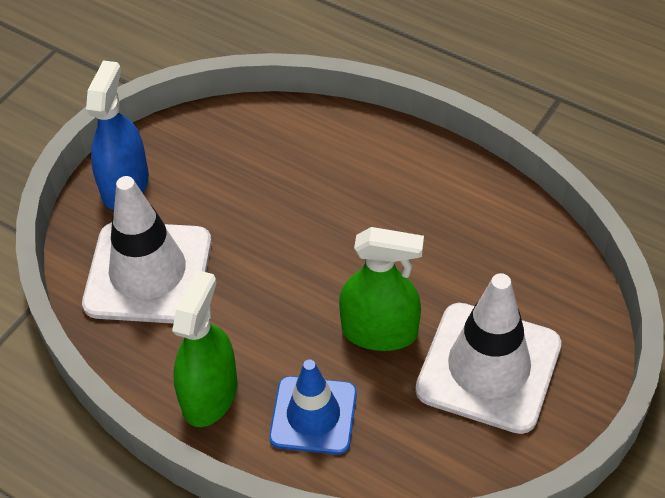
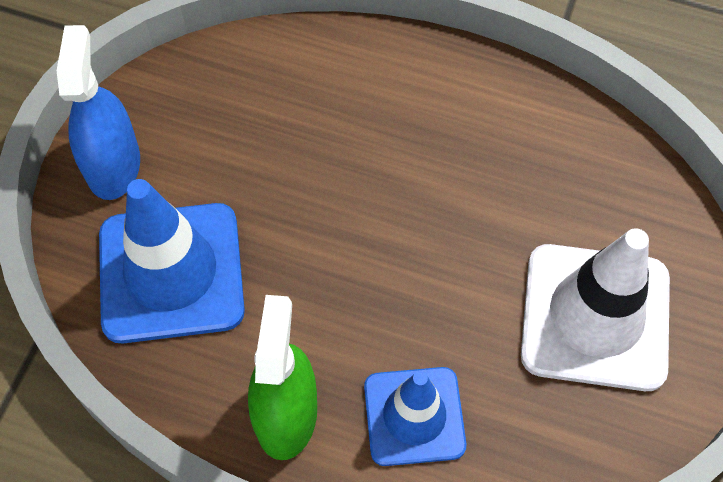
camera: 15 degrees left, 10 degrees up
(148, 273) = (171, 272): white traffic cone -> blue traffic cone
(379, 331) = (461, 296): green spray bottle -> none

